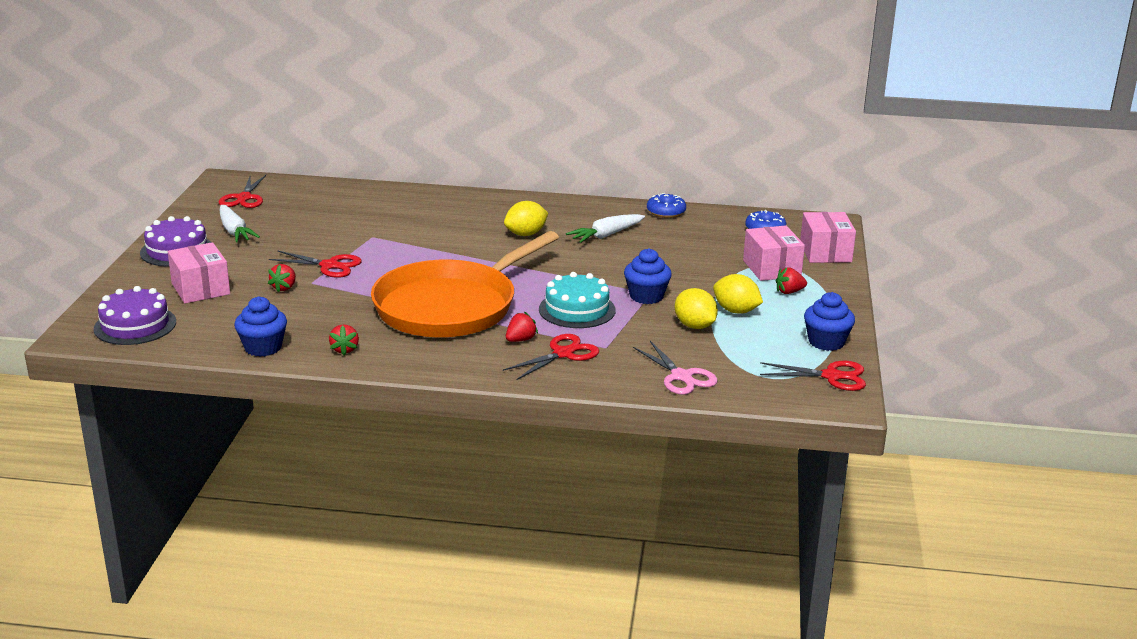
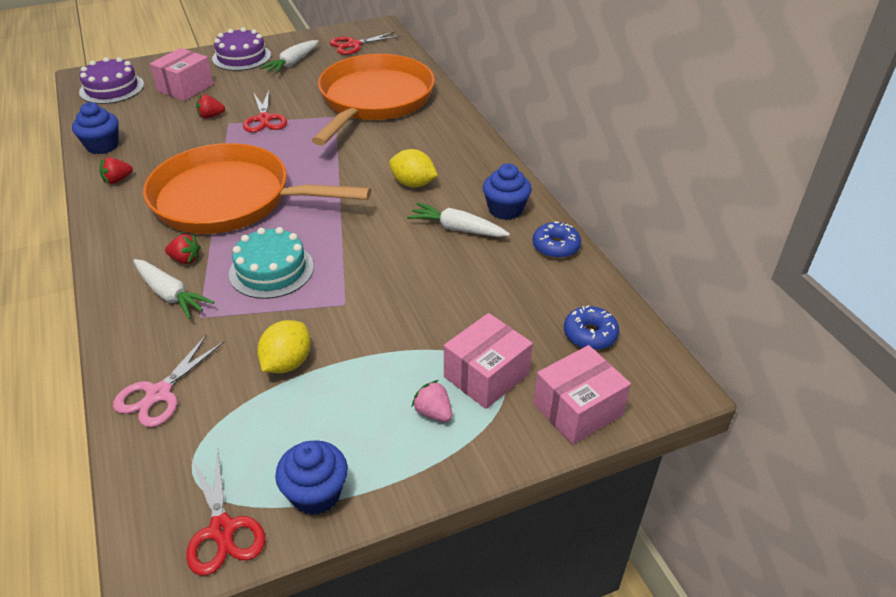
camera: 60 degrees right, 15 degrees up
(368, 215) = (374, 100): none -> orange pan
(563, 354) = (170, 295): red scissors -> white carrot
(646, 296) = (335, 304): blue cupcake -> blue cupcake (505, 209)
(736, 311) = (347, 383): yellow lemon -> none
(789, 292) = (433, 412): red strawberry -> pink strawberry

